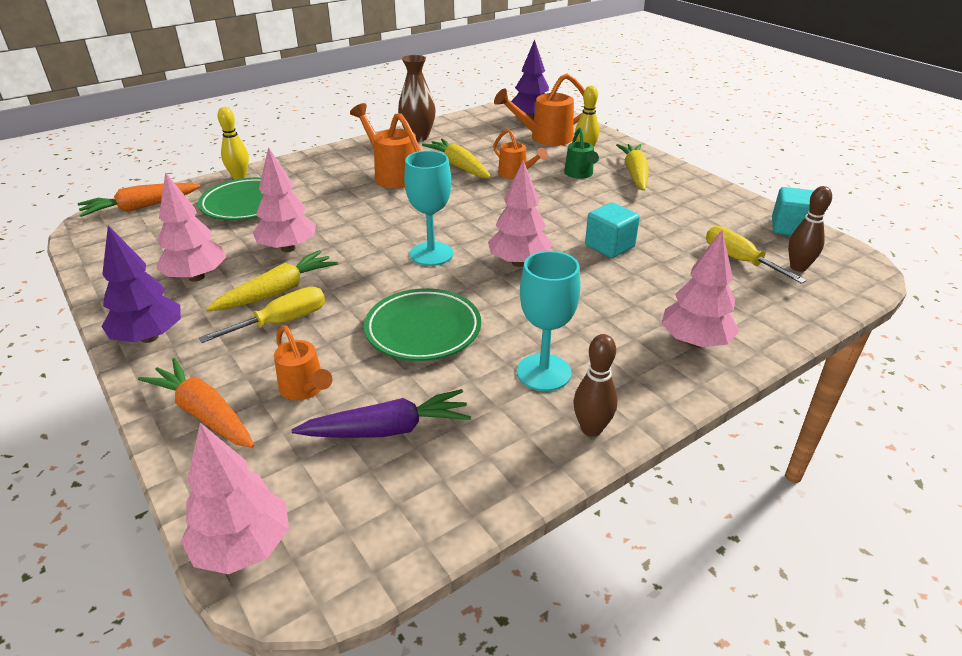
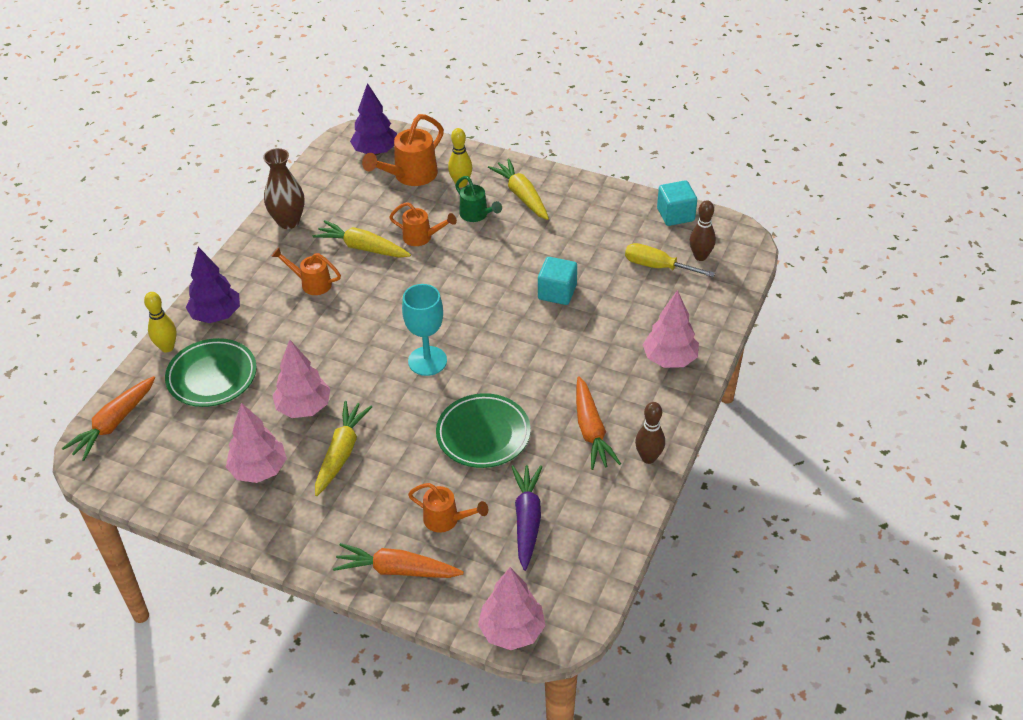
camera: 30 degrees left, 10 degrees up
(149, 337) = (287, 537): purple tree -> purple tree (216, 315)
(282, 322) = (374, 477): yellow screwdriver -> none
(387, 429) = (527, 520): purple carrot -> purple carrot turned 45 degrees counterclockwise
(393, 175) = (311, 283): orange watering can -> orange watering can, size x0.63
(519, 262) = (502, 340): pink tree -> none
(543, 372) = (591, 430): turquoise goblet -> orange carrot

